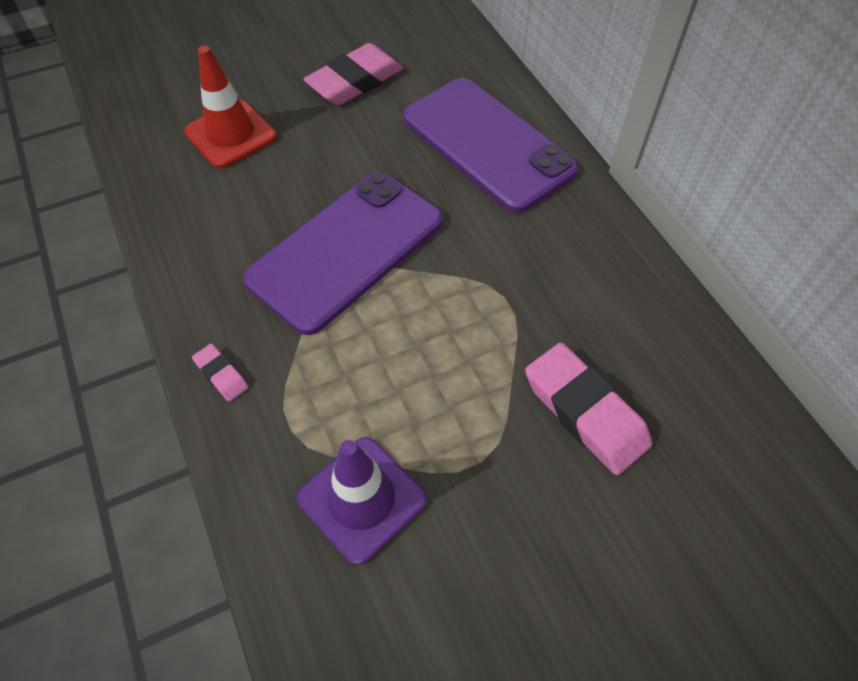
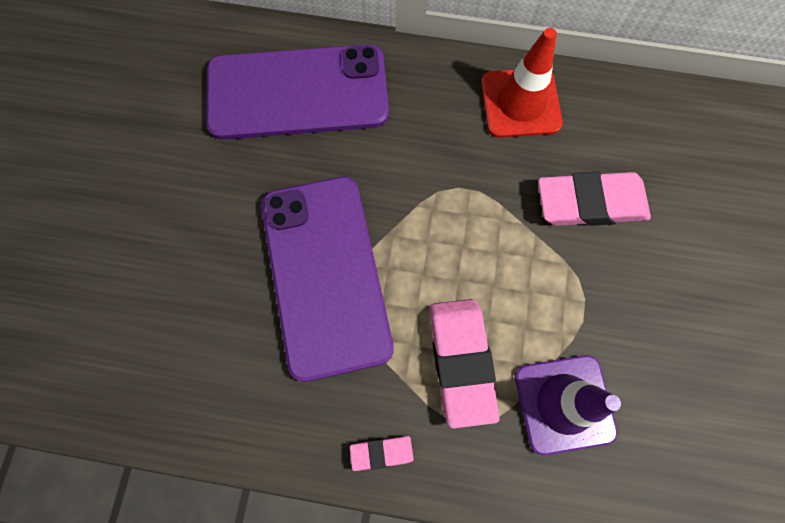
camera: 55 degrees left, 15 degrees up
(231, 134) = (105, 295): red traffic cone -> red traffic cone (520, 103)
(355, 81) = (132, 146): pink eraser -> pink eraser (461, 361)

